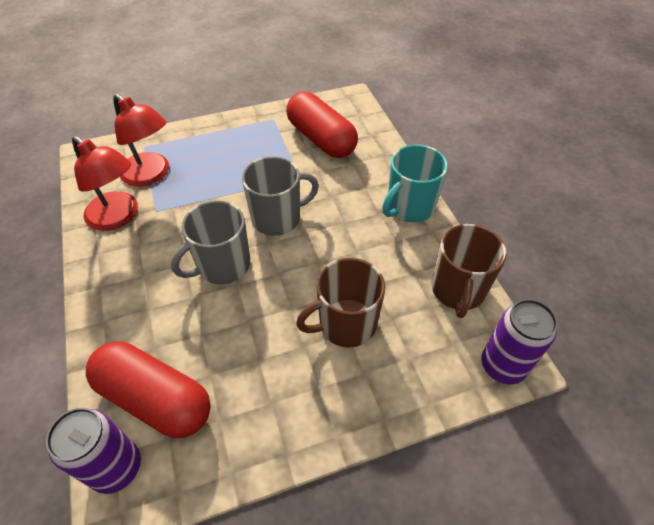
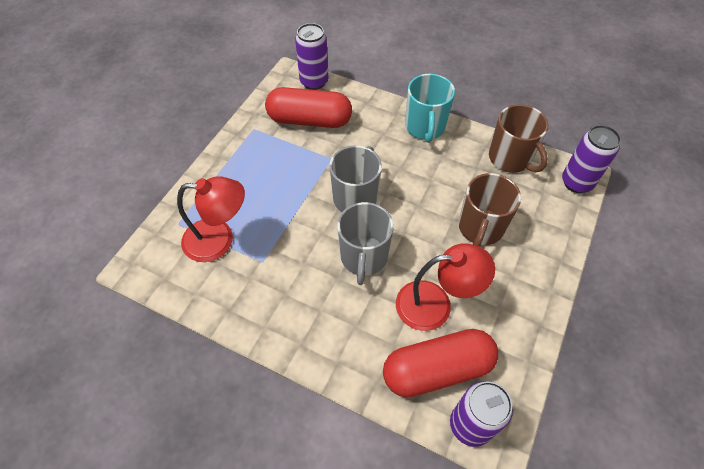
camera: 45 degrees left, 5 degrees up
(118, 217) = (240, 289): red lamp -> red lamp (435, 304)
(362, 114) = (314, 82): none -> purple can

